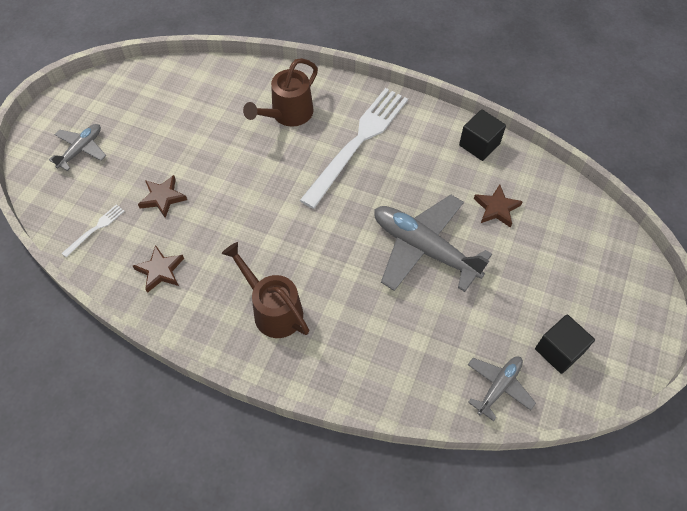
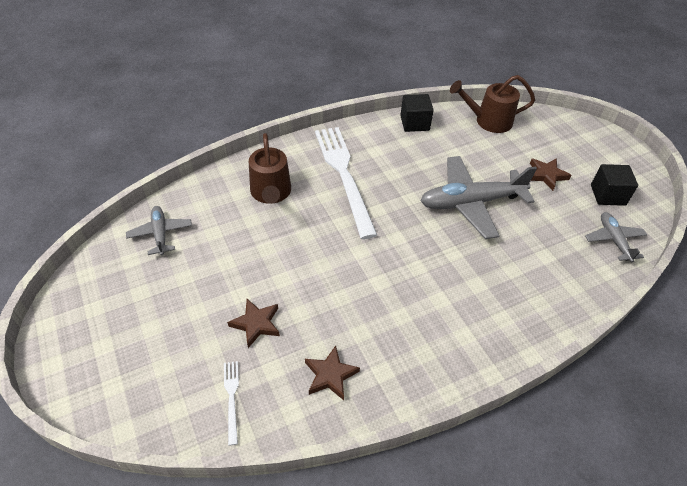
camera: 50 degrees left, 10 degrees down
(81, 149) = (128, 351): grey plane -> grey plane (160, 234)
(272, 309) = (443, 321): brown watering can -> brown watering can (488, 121)
(496, 208) = (473, 149): brown star -> brown star (546, 175)

